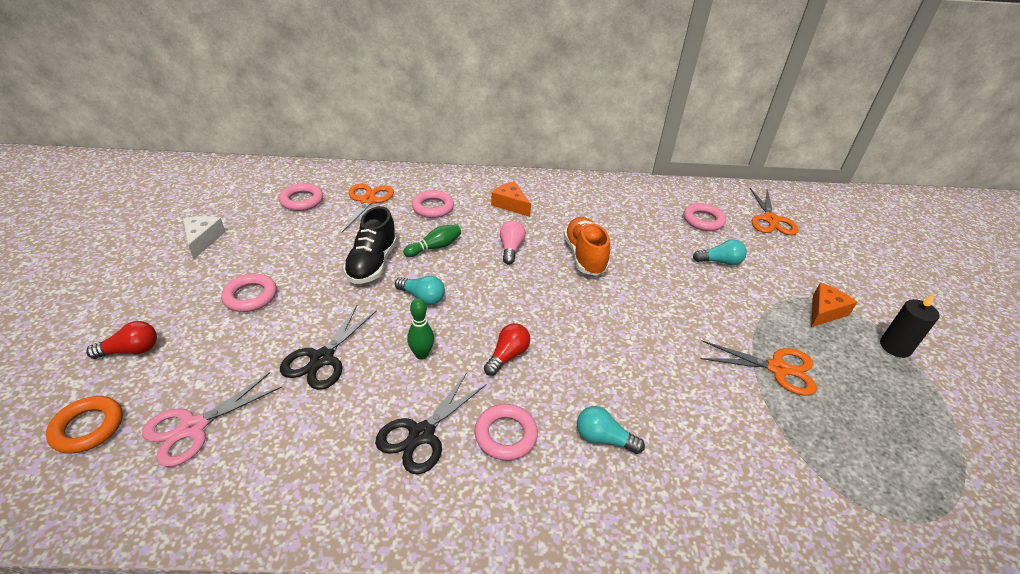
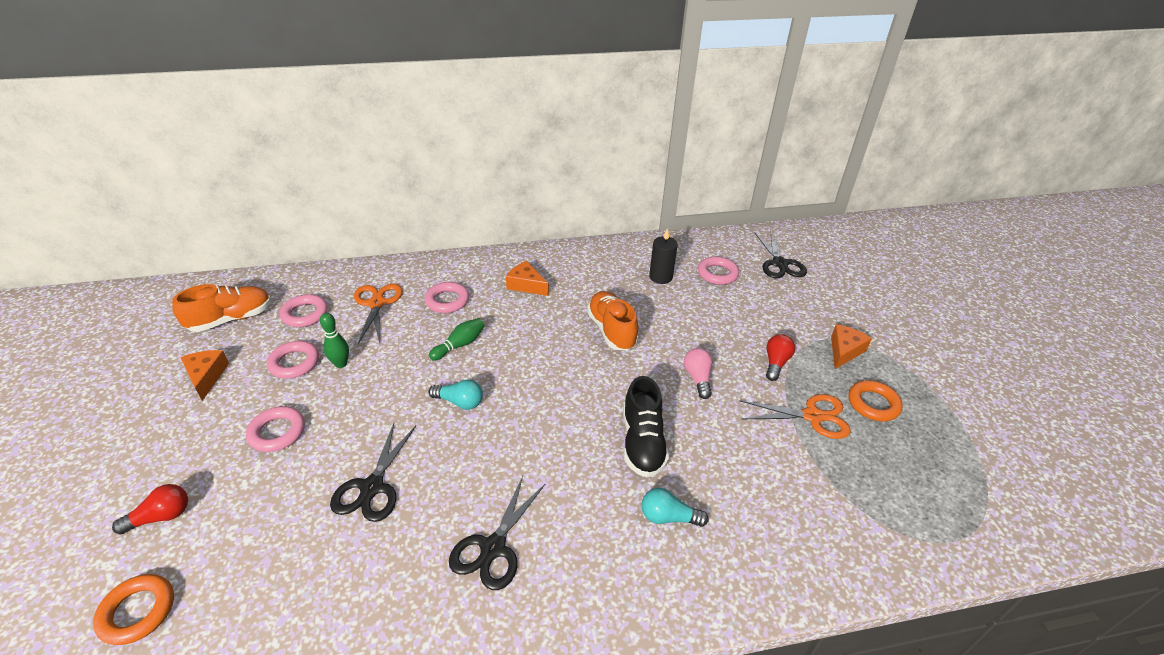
camera: 10 degrees left, 0 degrees up
(193, 427) = (254, 588): pink scissors -> none
(203, 240) = (206, 376): white cheese -> orange cheese
(237, 195) = (231, 319): none -> orange shoe
(372, 263) = (399, 373): black shoe -> black shoe (642, 443)
(421, 354) = (473, 464): green bowling pin -> green bowling pin (341, 364)
(505, 435) = (575, 532): pink ring -> pink ring (294, 363)
(507, 356) = (559, 450): red light bulb -> red light bulb (776, 363)
(511, 249) = (537, 334): pink light bulb -> pink light bulb (698, 378)
(720, 262) = (741, 315): turquoise light bulb -> none
(770, 220) = (780, 263): orange scissors -> black scissors
(847, 368) = (873, 404): none -> orange ring
(895, 347) = (910, 375): black candle -> black candle (660, 277)

